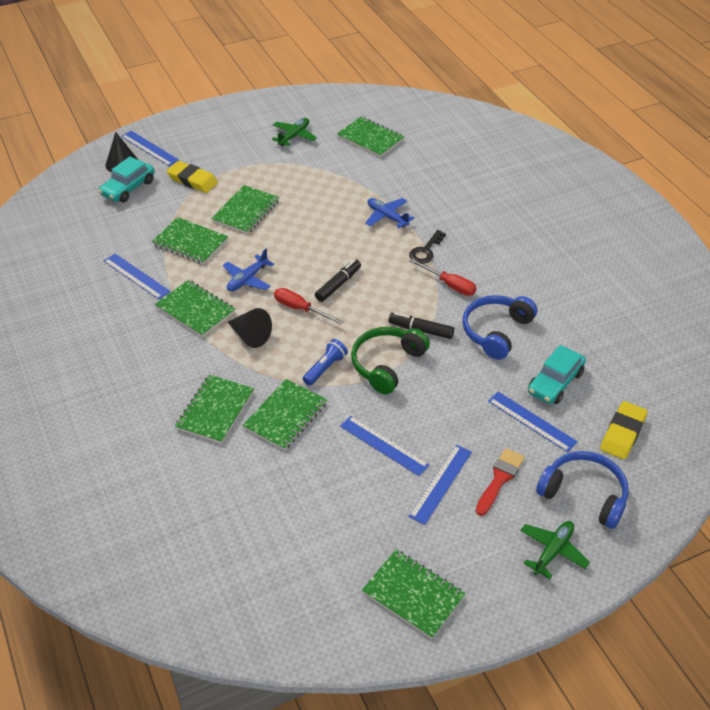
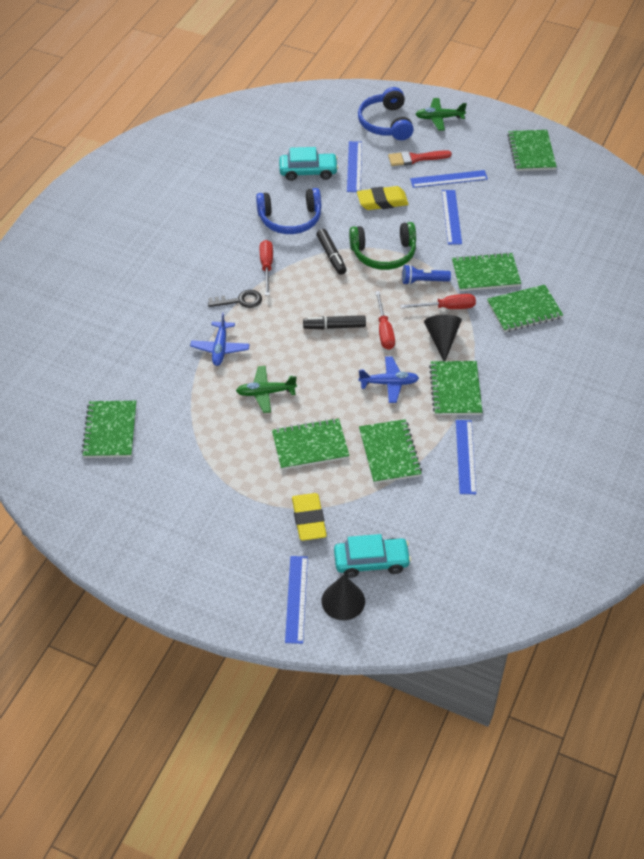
camera: 130 degrees left, 5 degrees up
(279, 362) = (446, 308): none -> red screwdriver
(294, 136) = (161, 492): green plane -> green plane (265, 393)
(622, 433) = (319, 128): yellow eraser -> yellow eraser (382, 201)

